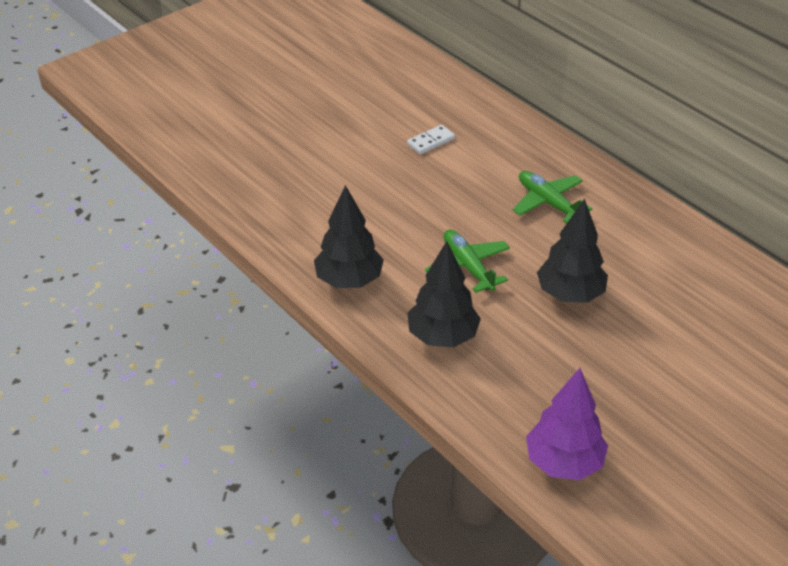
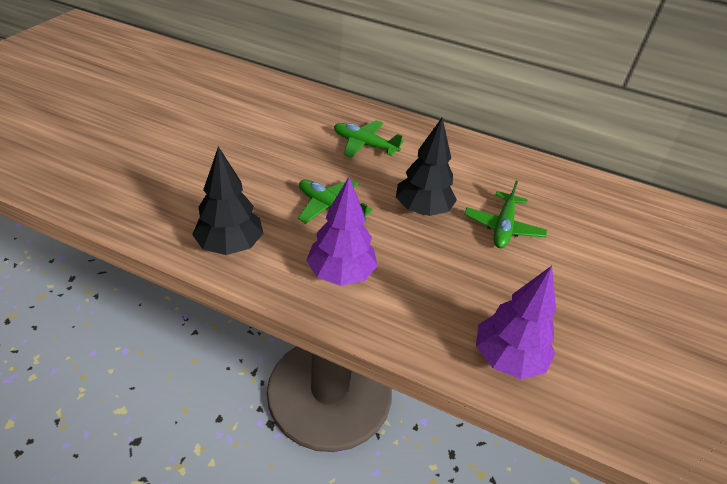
camera: 30 degrees left, 0 degrees up
(431, 141) = (247, 117): white domino -> none
(442, 336) = (341, 273): black tree -> purple tree
(653, 337) = (503, 227): none -> green plane

